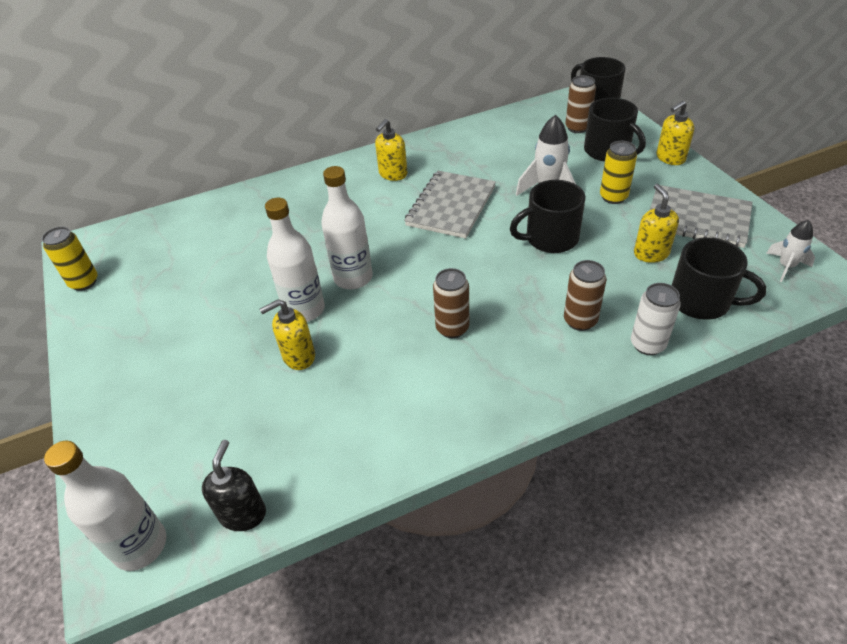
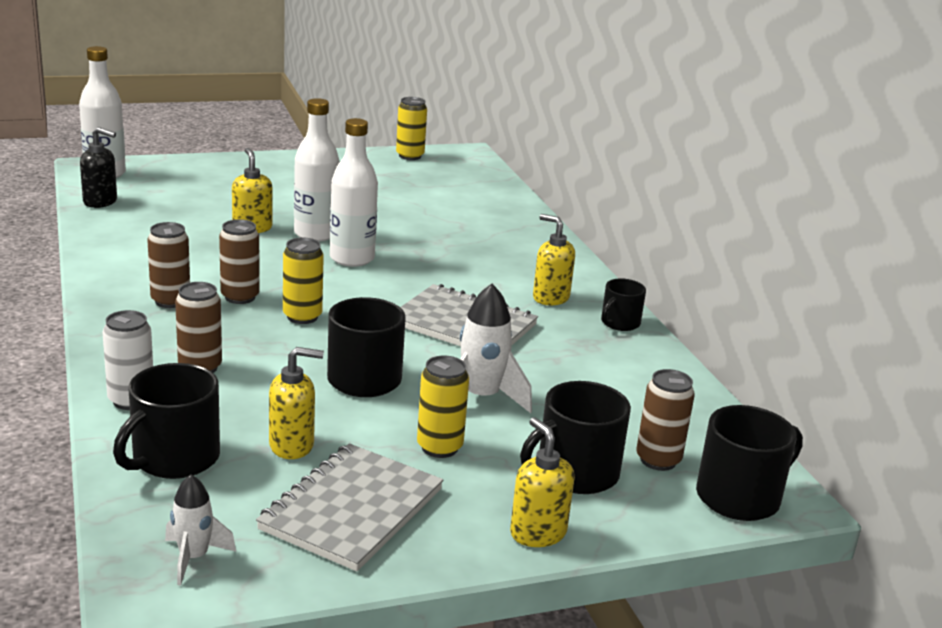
camera: 90 degrees right, 20 degrees down
(420, 146) = (619, 323): none -> black mug
(472, 285) = (302, 316): none -> yellow can
(477, 370) = (170, 301): none -> brown can

